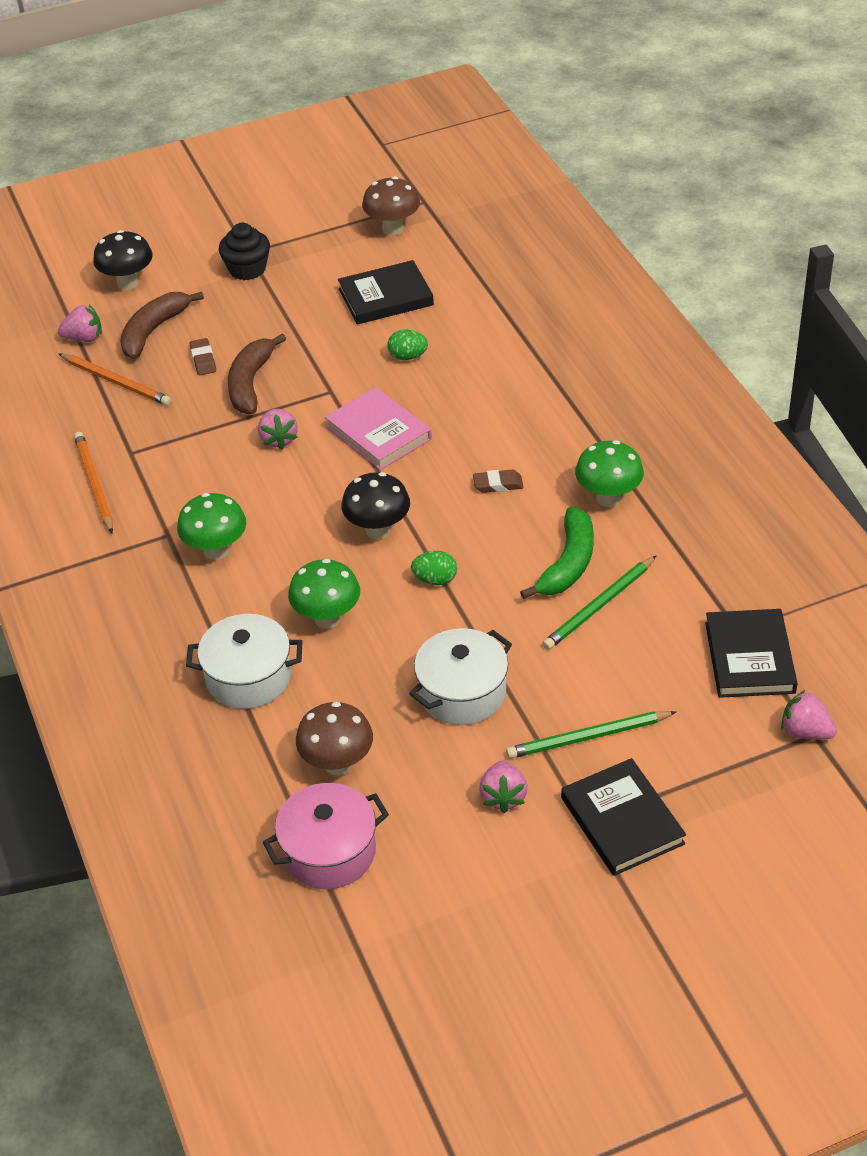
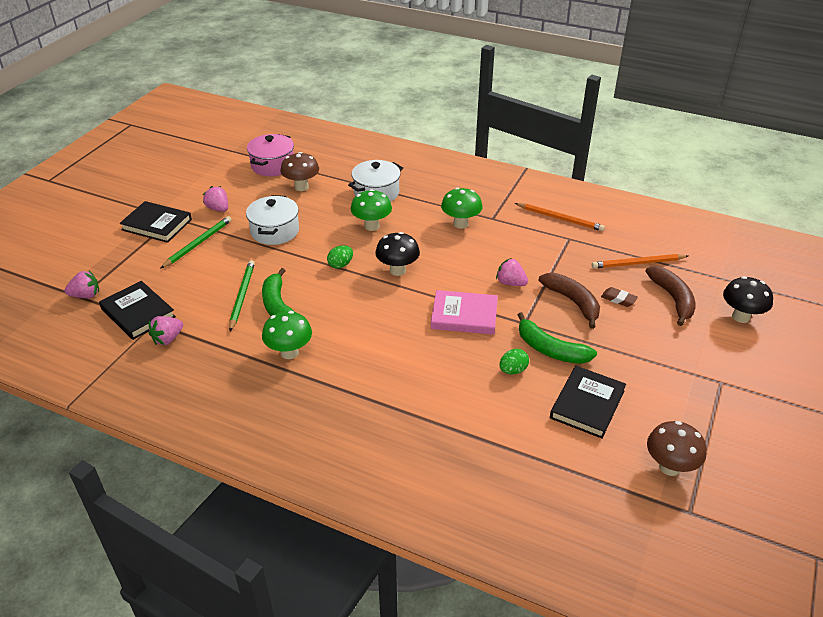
camera: 135 degrees right, 5 degrees down
(84, 338) = (697, 274): pink strawberry -> pink strawberry (168, 339)
(247, 269) = (698, 369): black cupcake -> none
(346, 354) = (550, 349): none -> green banana
(498, 484) = (362, 325): brown eraser -> none

